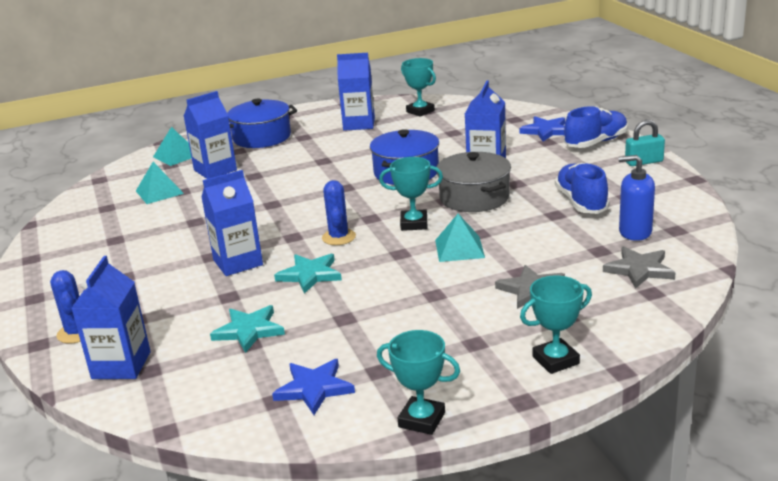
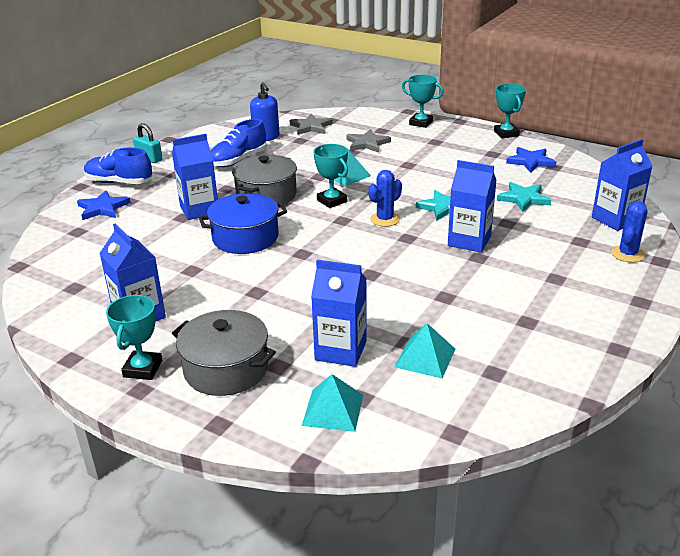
camera: 130 degrees left, 5 degrees up
(262, 137) = (226, 369): blue pot -> grey pot
(420, 111) = (76, 291): turquoise trophy -> turquoise trophy (143, 369)

